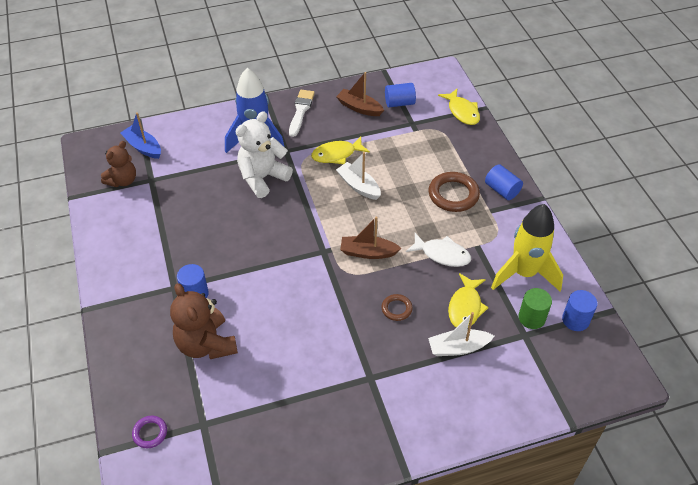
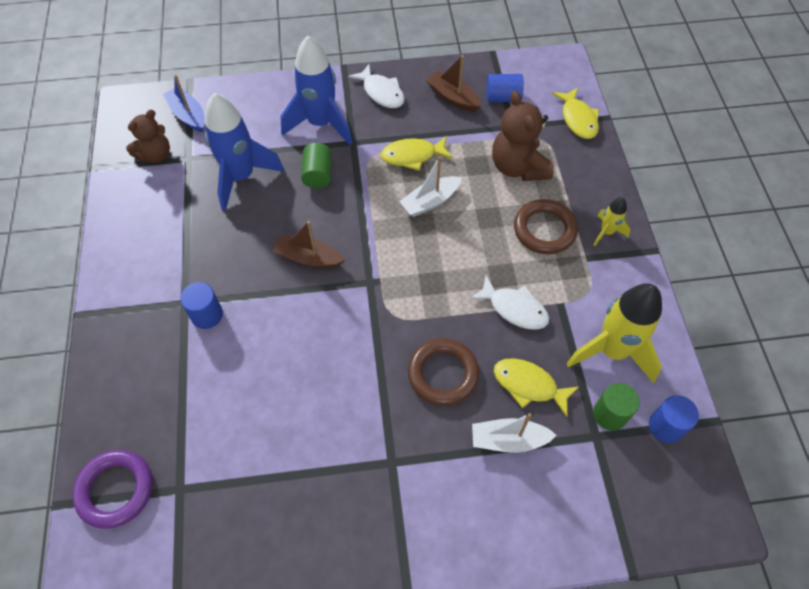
camera: 10 degrees right, 10 degrees up
(150, 433) = (115, 490): purple ring -> purple ring, size x1.85
(199, 188) = (241, 177): none -> blue rocket
(206, 344) = (206, 384): brown teddy bear -> brown teddy bear (518, 167)
(262, 178) = (318, 174): white teddy bear -> green cylinder
(301, 111) = (381, 92): white brush -> white fish
(358, 186) = (430, 201): white boat -> white boat turned 90 degrees counterclockwise
(368, 252) = (424, 292): brown boat -> brown boat (309, 258)
(396, 309) = (443, 374): brown ring -> brown ring, size x1.85
(465, 307) = (529, 385): yellow fish -> yellow fish turned 90 degrees clockwise
(502, 190) = (606, 232): blue cylinder -> yellow rocket

